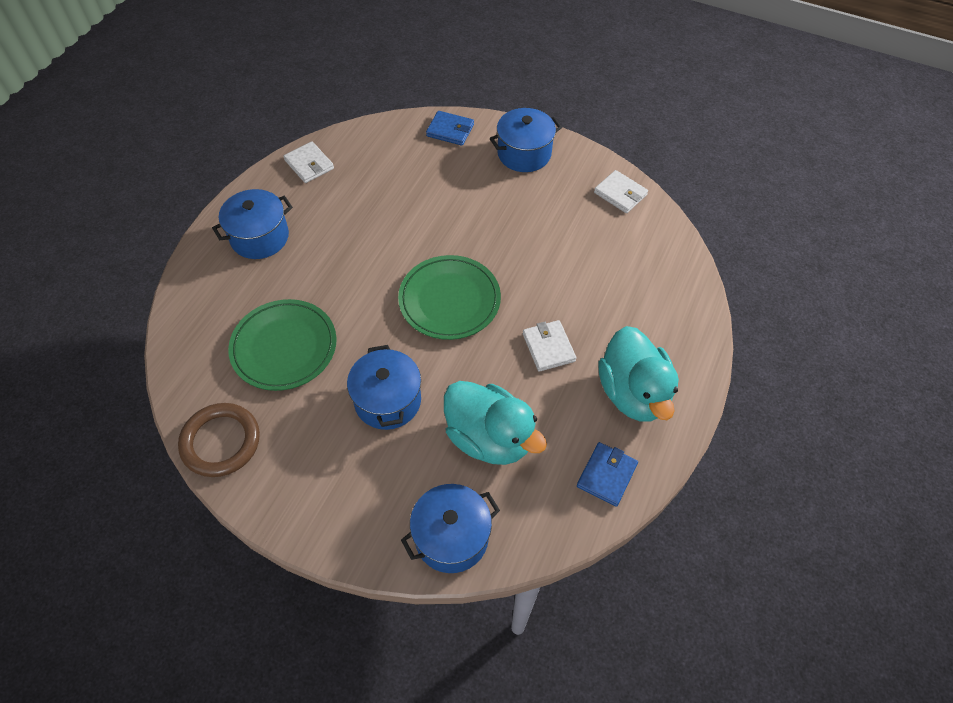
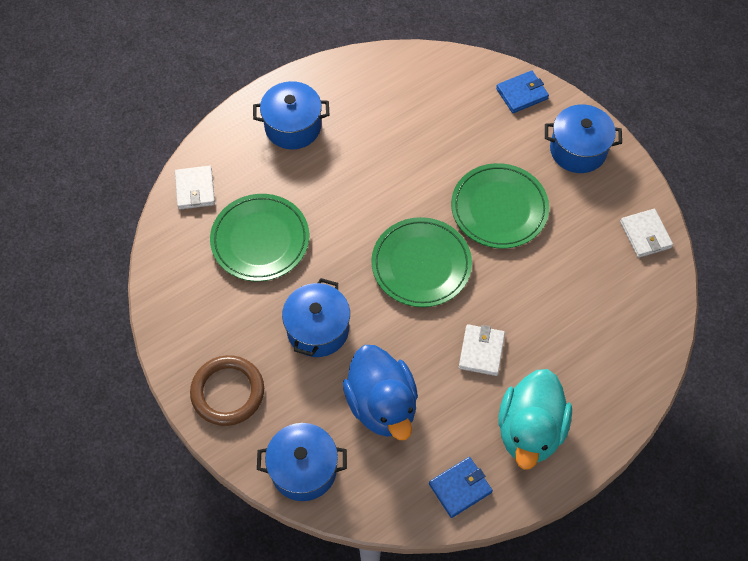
camera: 30 degrees right, 5 degrees up
(221, 442) = (171, 297): brown ring -> brown ring (228, 392)
(309, 164) = (373, 73): white wallet -> white wallet (195, 189)
(450, 130) = (522, 93): blue wallet -> blue wallet turned 75 degrees counterclockwise
(488, 225) = (499, 208): none -> green plate
(489, 438) = (382, 404): turquoise duck -> blue duck

